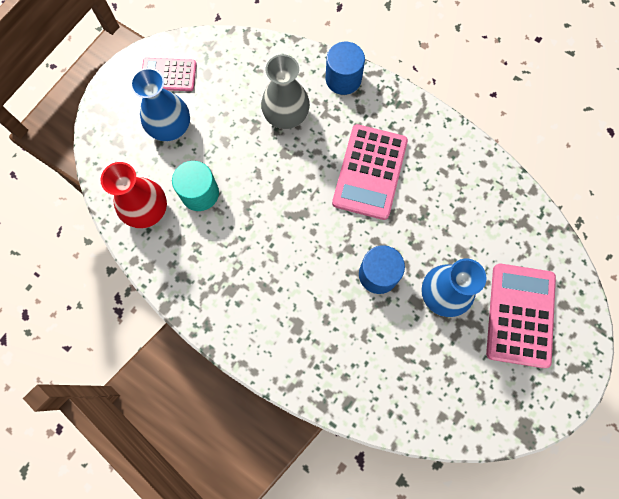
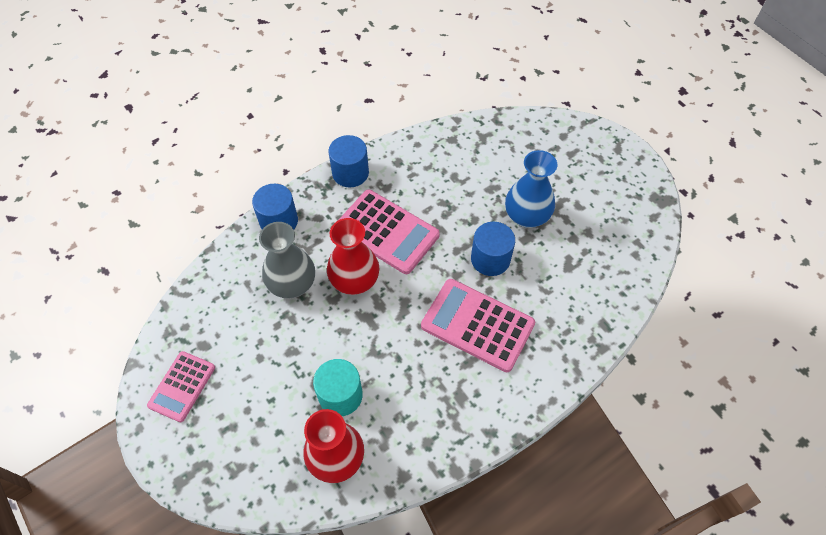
camera: 70 degrees left, 15 degrees down
(171, 127) = (248, 403): blue vase -> none
(309, 164) = (354, 280): none -> red vase
(421, 116) = (350, 173): none -> blue cylinder
(520, 315) = (562, 167): pink calculator -> pink calculator (477, 325)

